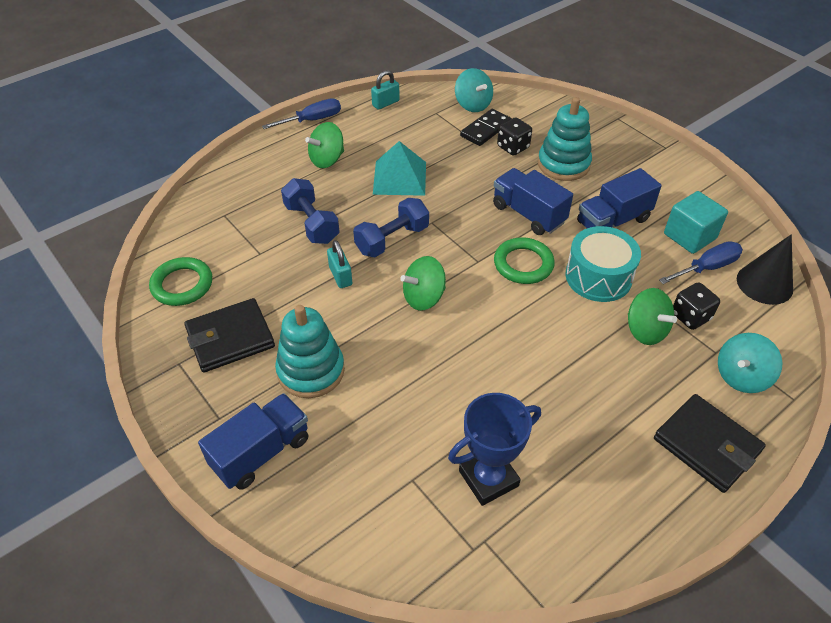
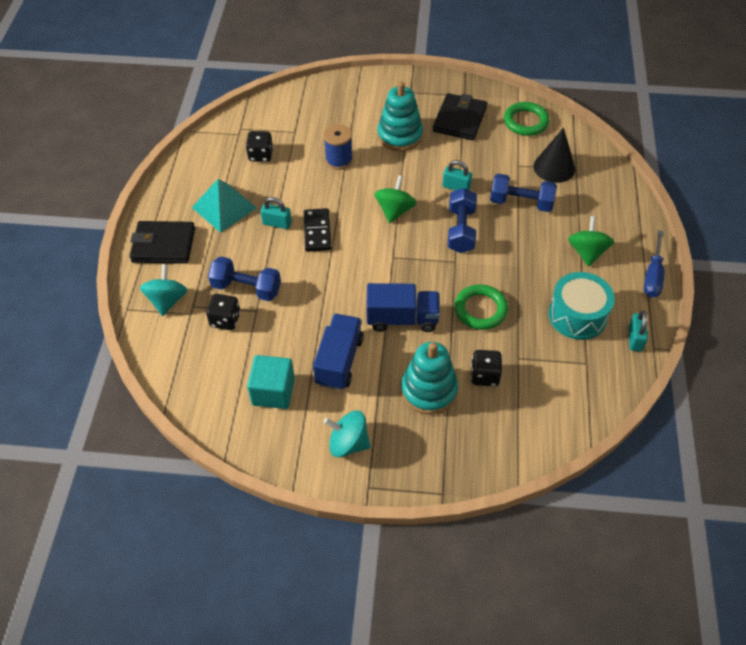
camera: 135 degrees right, 5 degrees up
(261, 452) = (373, 95): blue truck -> none
(400, 178) = (521, 278): turquoise pyramid -> turquoise pyramid (224, 207)
(409, 395) = (339, 160): none -> blue spool
(473, 105) = (573, 398): turquoise spinning top -> turquoise spinning top (348, 443)
(486, 129) = (527, 377): black domino -> black domino (317, 231)
(488, 478) = (260, 155): blue trophy -> black dice
(523, 264) = (363, 276): green ring -> green ring (480, 309)
(553, 373) = (277, 223): none -> turquoise padlock
(598, 277) = (307, 305): turquoise drum -> turquoise drum (577, 315)
(645, 330) = (246, 288): green spinning top -> blue dumbbell
(706, 268) = (241, 370): blue screwdriver -> none
(764, 284) = (191, 388): black cone -> black cone (554, 167)

